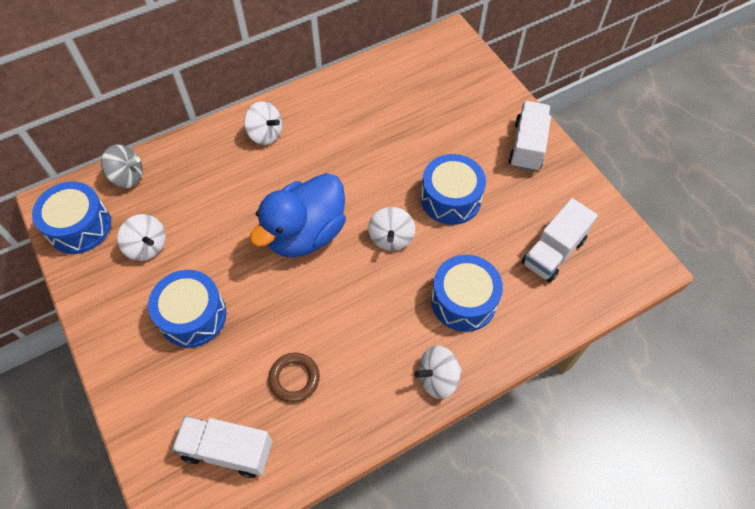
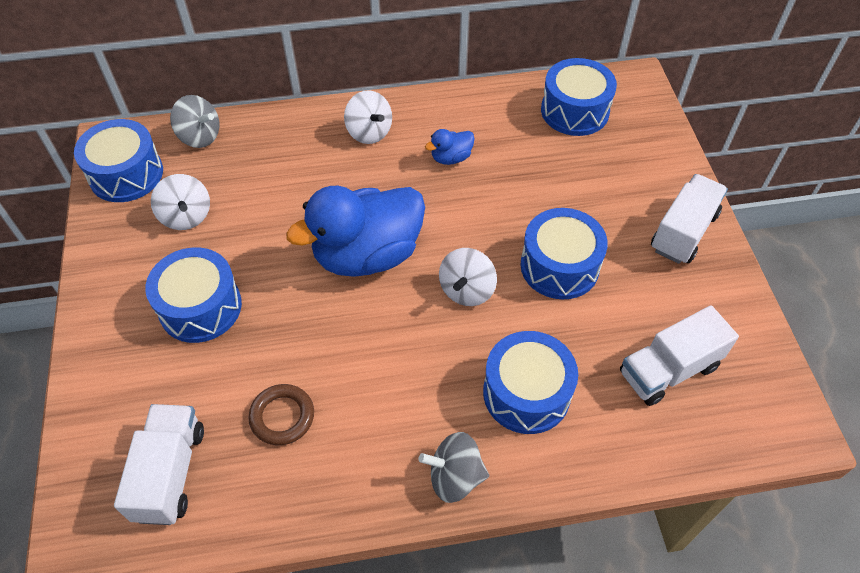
camera: 20 degrees right, 5 degrees down
(228, 450) = (170, 473): white truck -> white truck turned 60 degrees clockwise
(337, 137) = (451, 158): none -> blue duck
(415, 73) = (574, 111): none -> blue drum
(437, 378) = (454, 477): white spinning top -> grey spinning top

